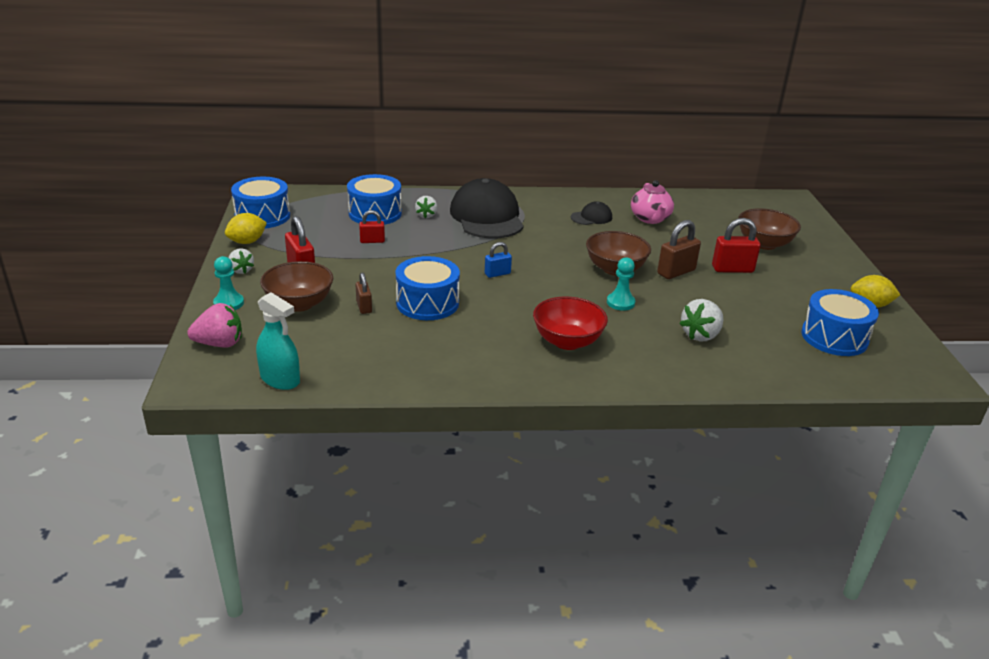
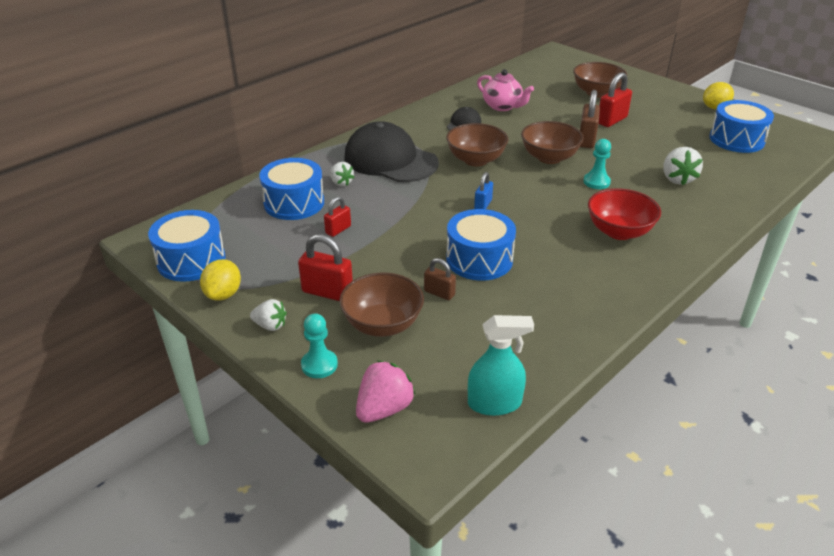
camera: 40 degrees left, 5 degrees up
(551, 244) = (476, 160): none -> brown bowl

